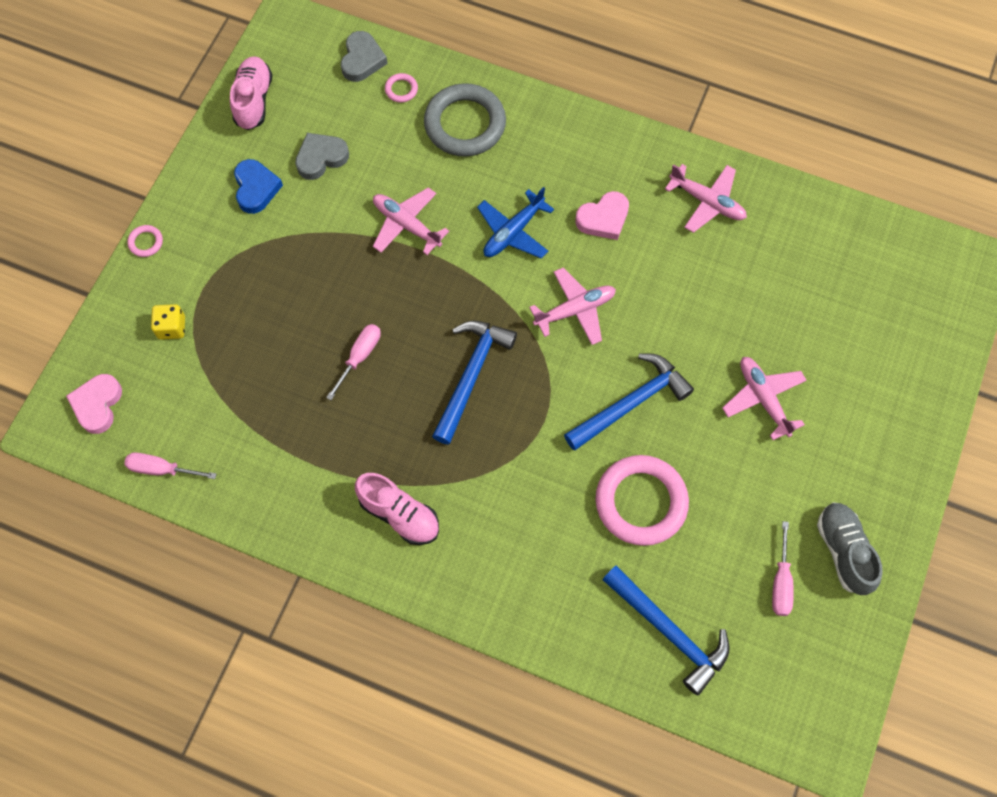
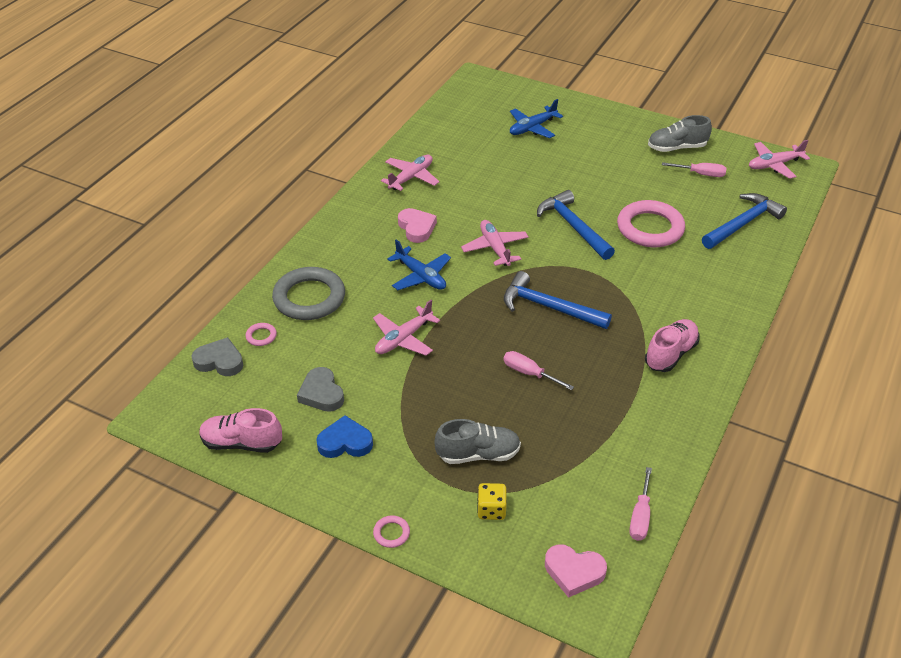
camera: 85 degrees left, 25 degrees down
(242, 311) = (478, 454): none -> grey shoe
(763, 398) = (570, 168): pink plane -> pink plane (774, 165)
(854, 346) = (532, 128): none -> blue plane

